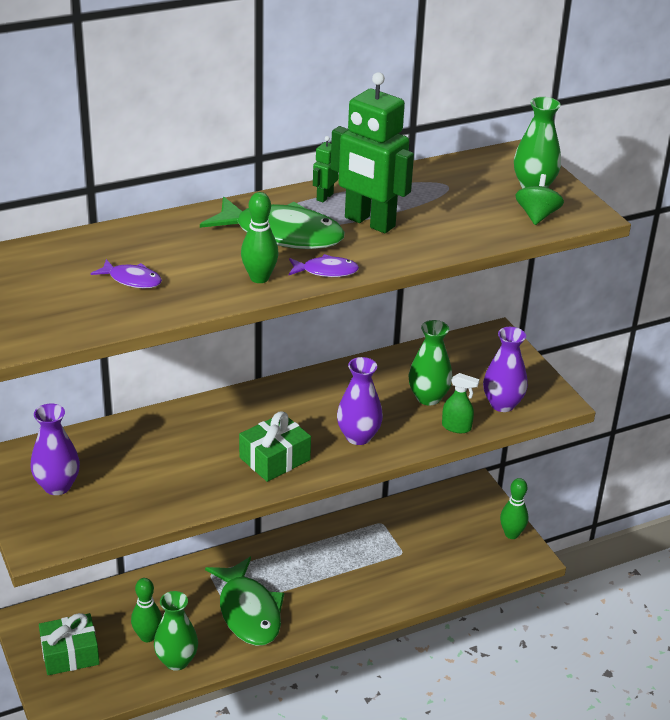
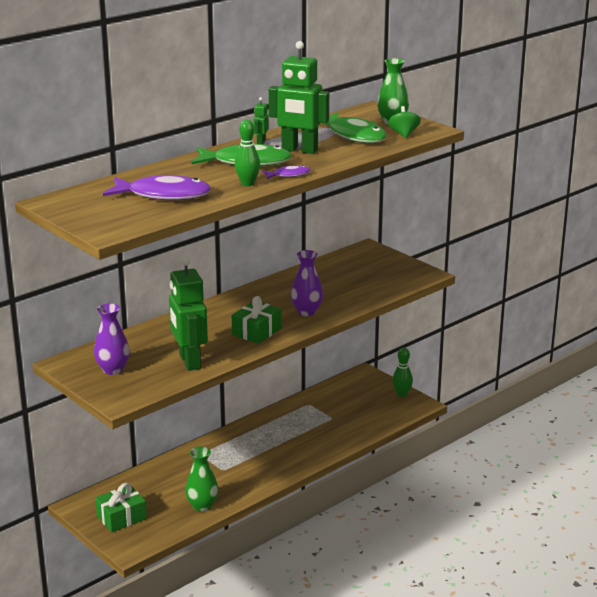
camera: 15 degrees left, 10 degrees down
(132, 280) = (163, 195): purple fish -> purple fish, size x2.09
(147, 636) = (173, 497): green bowling pin -> none
(161, 494) = (189, 362): none -> green robot
(248, 612) = (240, 469): green fish -> green fish (354, 135)
(428, 397) = (342, 285): green vase -> none
(456, 427) = (369, 297): green spray bottle -> none
(502, 404) = (393, 281): purple vase -> none

